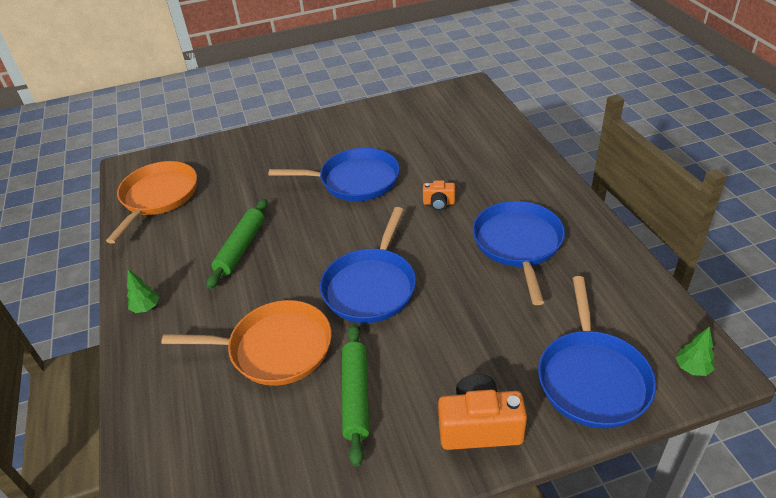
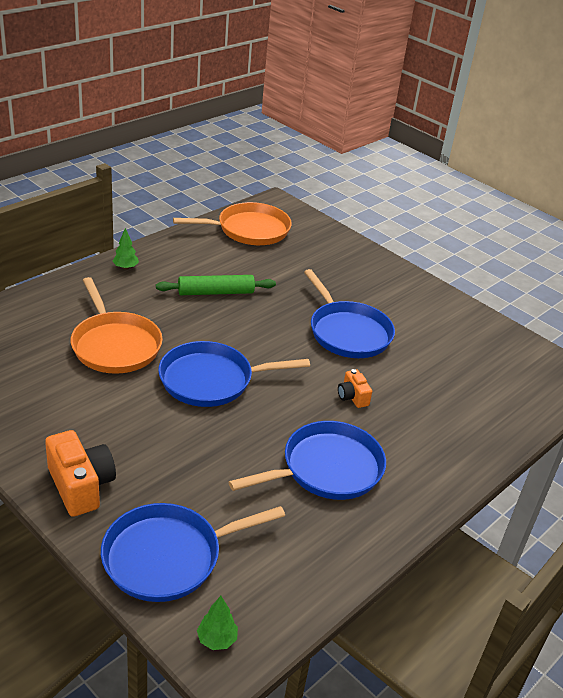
camera: 55 degrees right, 5 degrees down
(356, 396) = (84, 403): green rolling pin -> none

